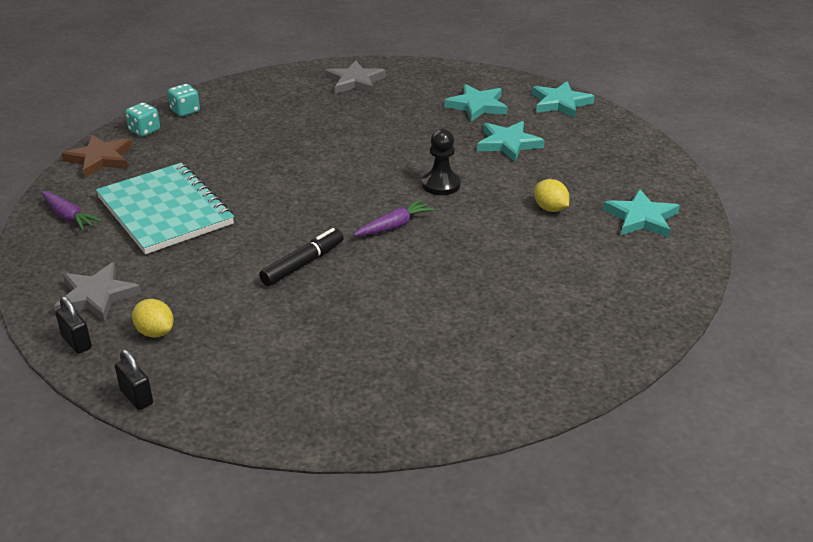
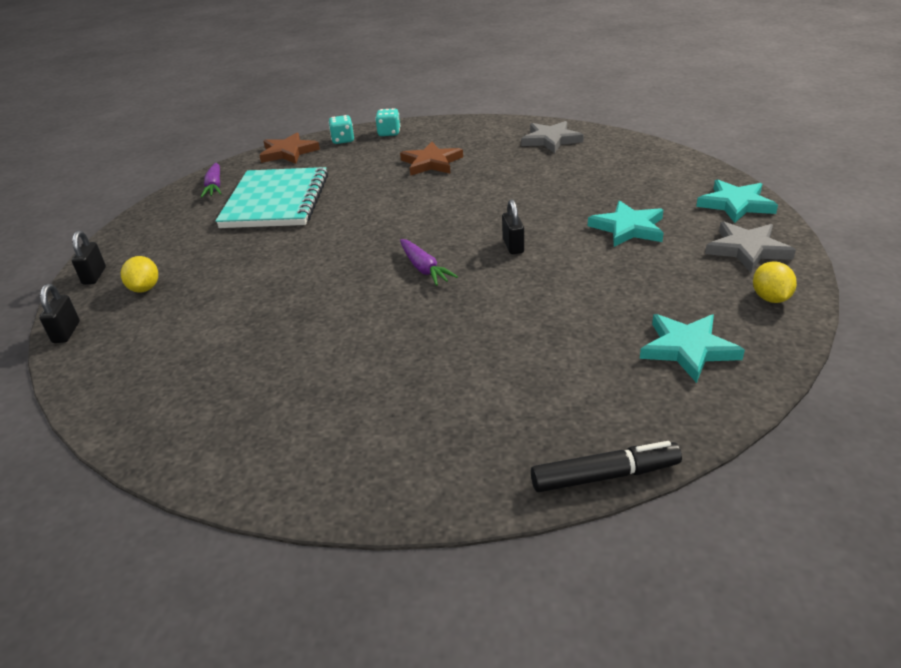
camera: 40 degrees right, 0 degrees up
(96, 296) = (151, 247): grey star -> grey star (747, 249)
(272, 131) = (431, 163): none -> brown star
(303, 264) = (310, 275): black marker -> black marker (605, 476)
(394, 226) = (424, 269): purple carrot -> purple carrot turned 60 degrees clockwise
(441, 184) = (513, 246): black pawn -> black padlock
(477, 106) = (640, 186): turquoise star -> none
(550, 209) = (593, 303): yellow lemon -> yellow lemon (770, 298)

